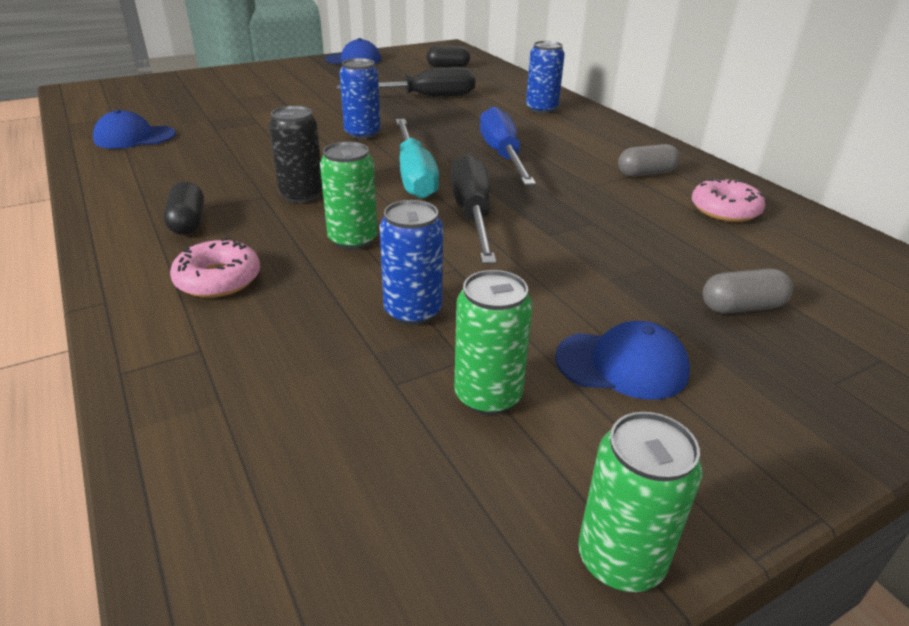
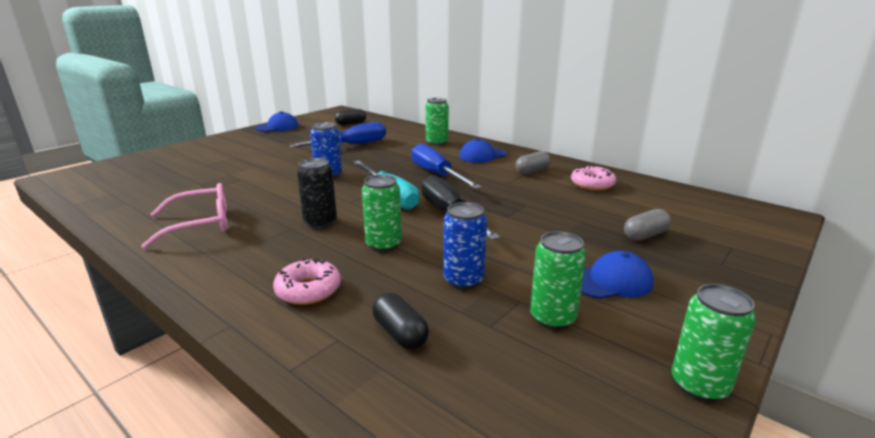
camera: 20 degrees left, 10 degrees down
(134, 137) = (145, 205): blue cap -> blue cap (482, 155)
(171, 171) = (200, 224): none -> pink glasses
(188, 222) = (248, 257): black capsule -> black capsule (400, 333)
(424, 97) = (352, 145): black screwdriver -> blue screwdriver
(541, 109) = (436, 142): blue can -> green can

